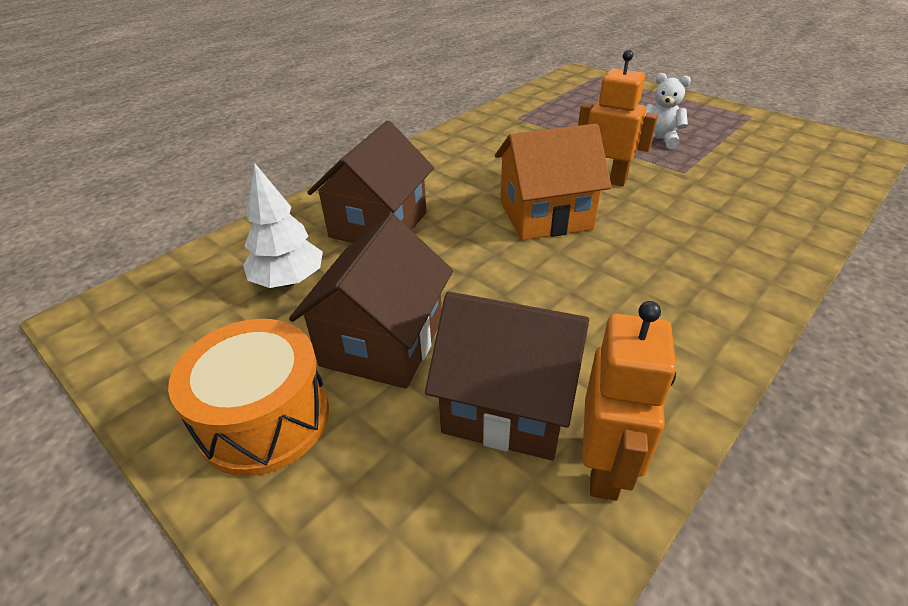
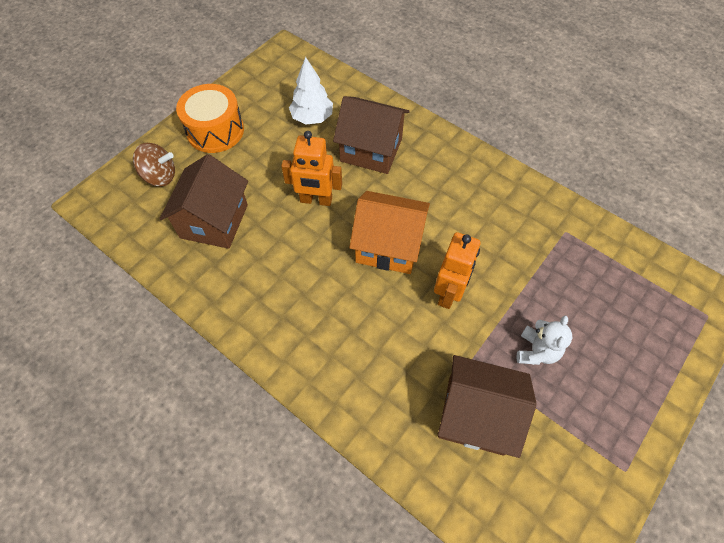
camera: 85 degrees right, 20 degrees up
(374, 522) = (160, 176): none -> brown spinning top
(382, 343) = (260, 166): brown house -> brown house (475, 415)
(545, 215) = (388, 245): orange house -> orange house turned 60 degrees counterclockwise
(605, 467) = (173, 258): orange robot -> orange robot (316, 200)

